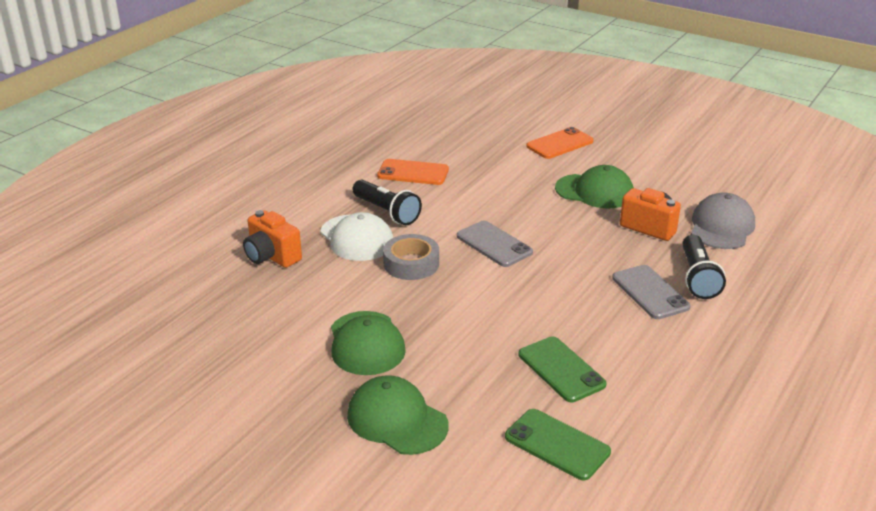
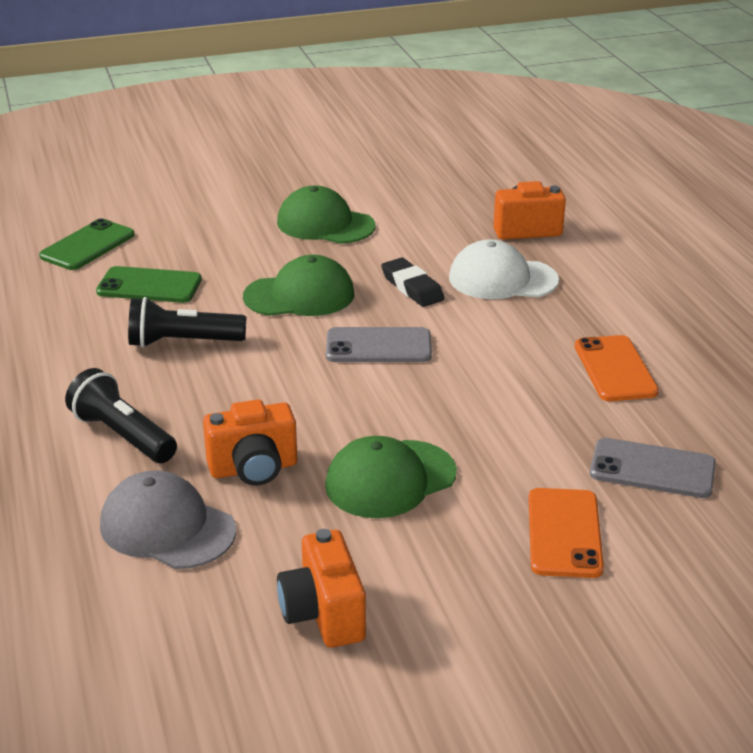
camera: 130 degrees right, 0 degrees up
(387, 212) = (535, 314): black flashlight -> black flashlight (182, 342)
(397, 420) = (219, 203): green cap -> green cap (299, 295)
(411, 264) = (412, 287): grey tape -> black eraser
(413, 173) = (615, 369): orange phone -> orange phone turned 60 degrees counterclockwise
(557, 444) = (87, 246): green phone -> green phone turned 45 degrees counterclockwise
(650, 292) = (155, 390): grey phone -> grey phone (652, 469)
(692, 170) = (323, 614): none -> orange camera
(721, 227) = (167, 527): grey cap -> grey cap turned 150 degrees clockwise

